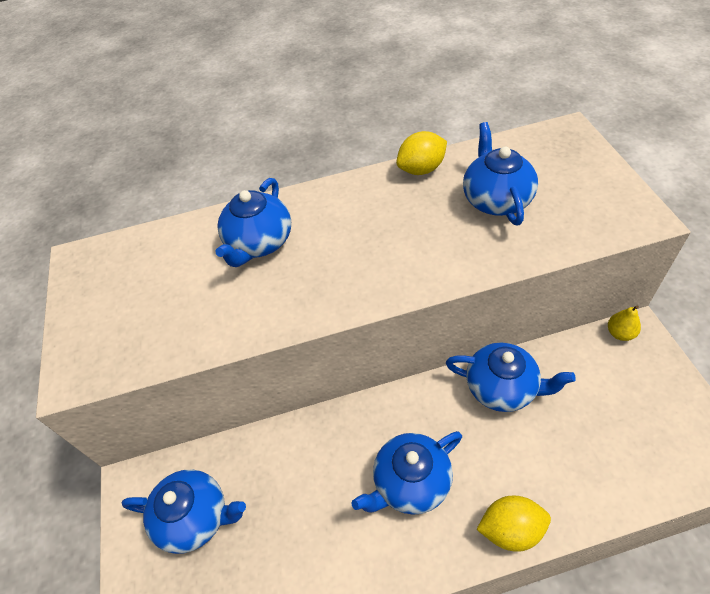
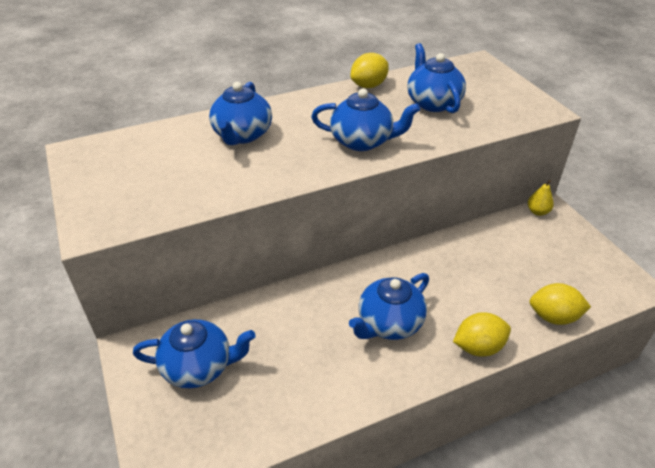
camera: 15 degrees left, 10 degrees down
(502, 388) = (452, 253): blue teapot -> blue teapot (362, 141)
(612, 495) = (553, 317): none -> yellow lemon

